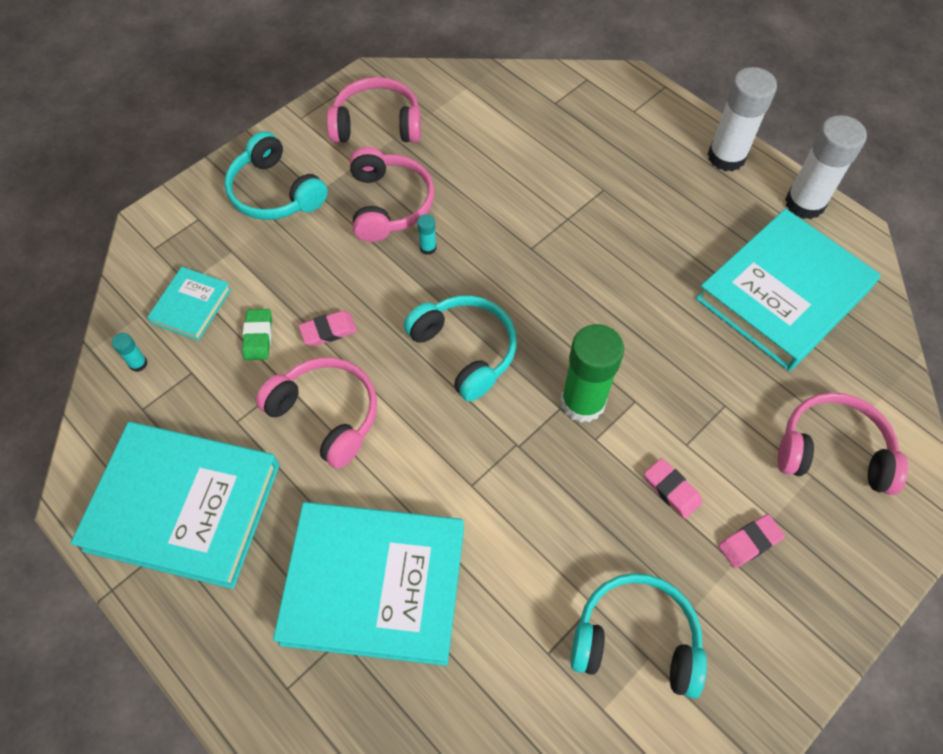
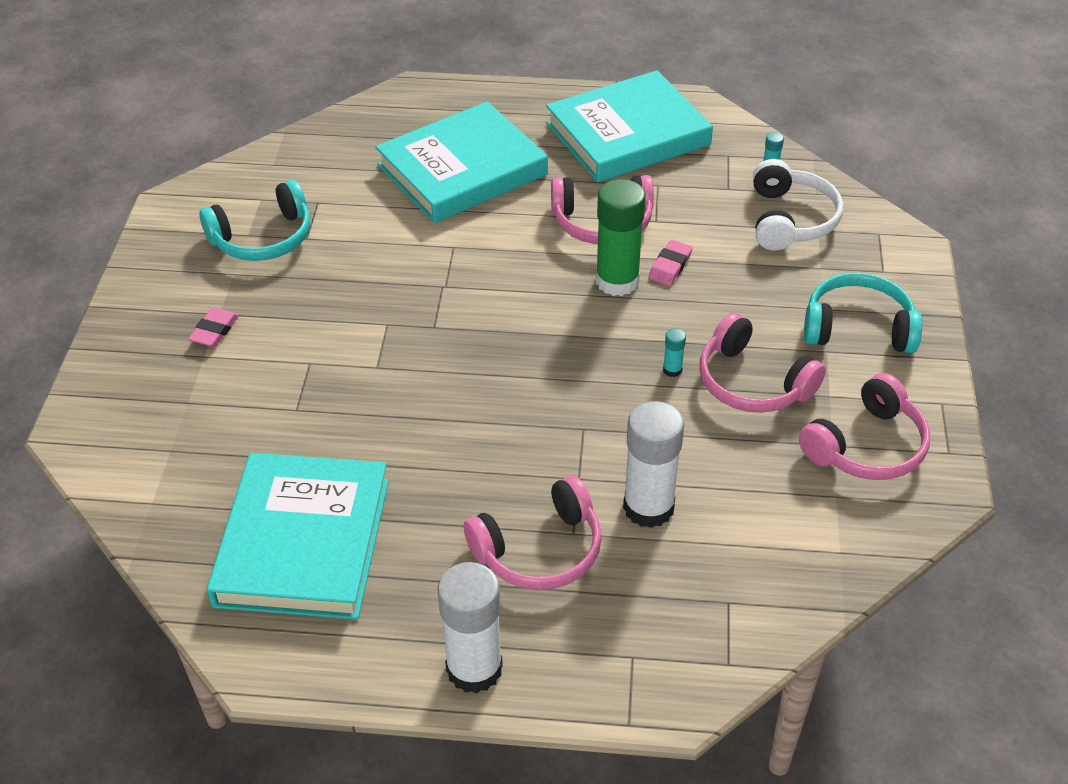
camera: 140 degrees right, 15 degrees down
(191, 306) = (790, 219): turquoise book -> white headphones
(258, 337) = (715, 232): green eraser -> none
(465, 350) = (550, 317): turquoise headphones -> none
(583, 402) = (419, 341): green glue stick -> green glue stick (617, 281)
(671, 490) = (299, 327): pink eraser -> none
(804, 203) = (341, 667): white glue stick -> white glue stick (648, 507)
(833, 451) = (177, 430): pink headphones -> pink headphones (539, 550)

